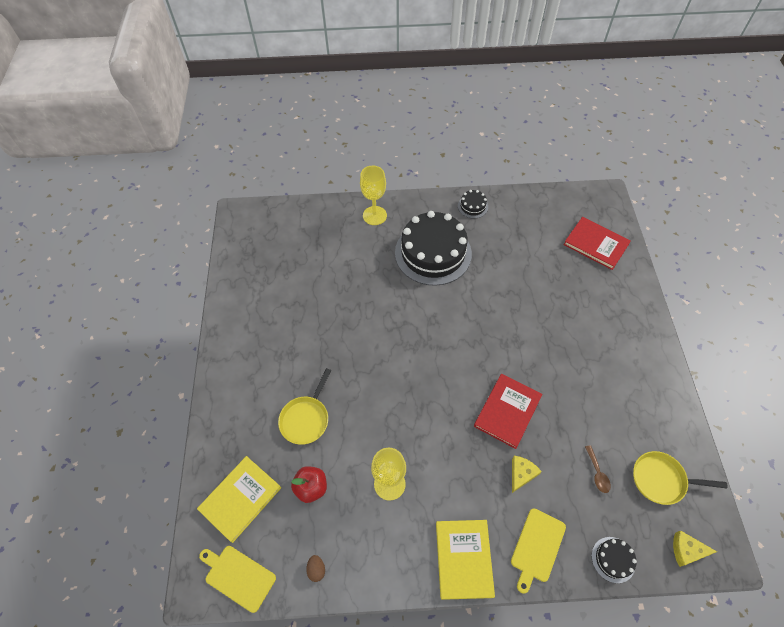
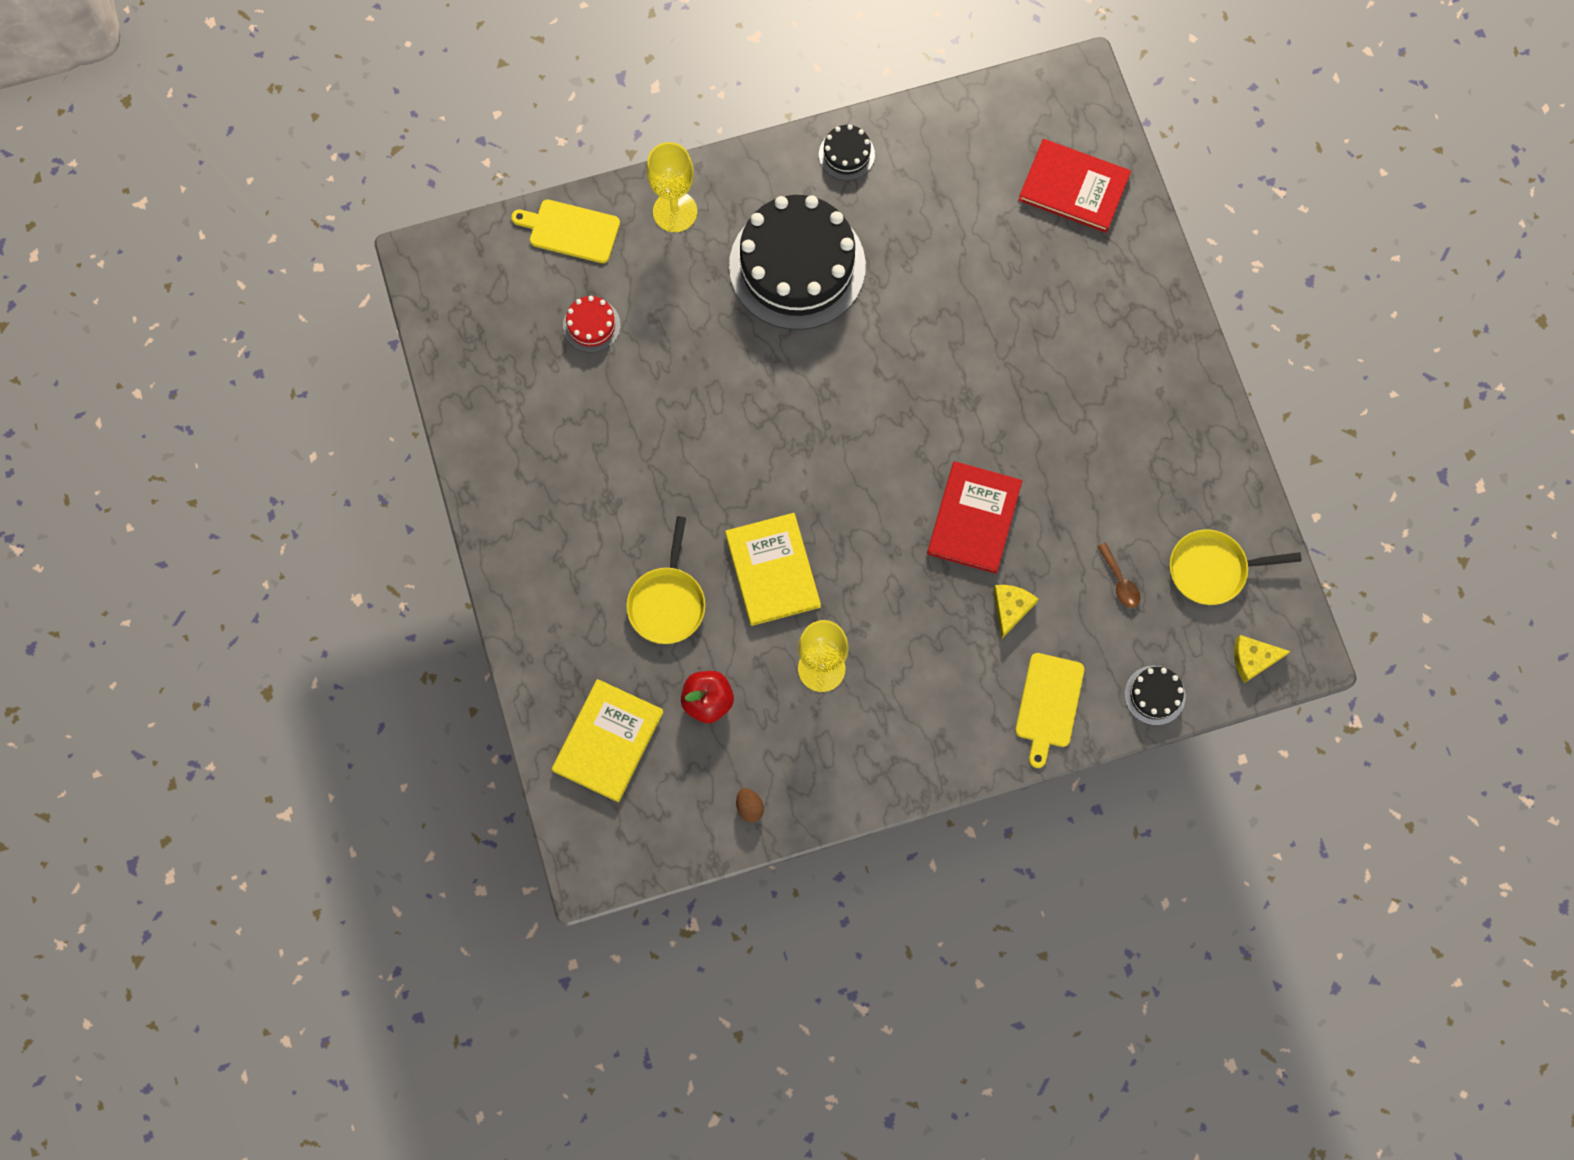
camera: 15 degrees left, 15 degrees up
(238, 576) = (642, 843): yellow cutting board -> yellow cutting board (570, 231)
(313, 260) = (591, 325): none -> red cake
(463, 559) = (950, 744): yellow book -> yellow book (772, 570)

